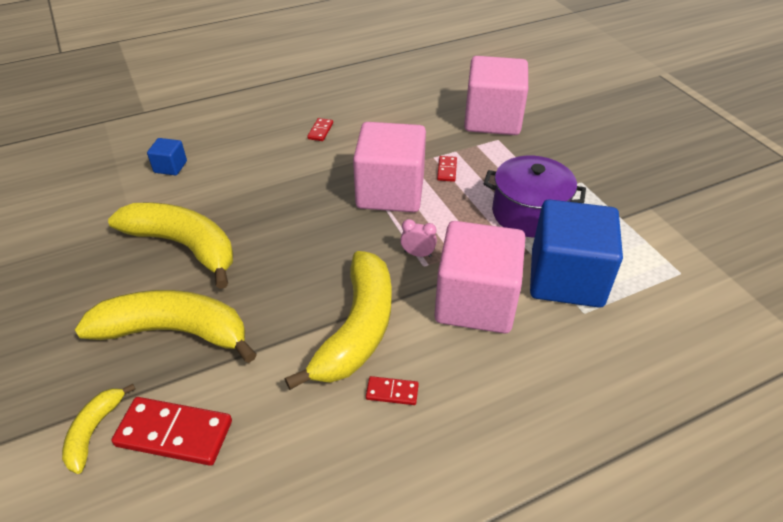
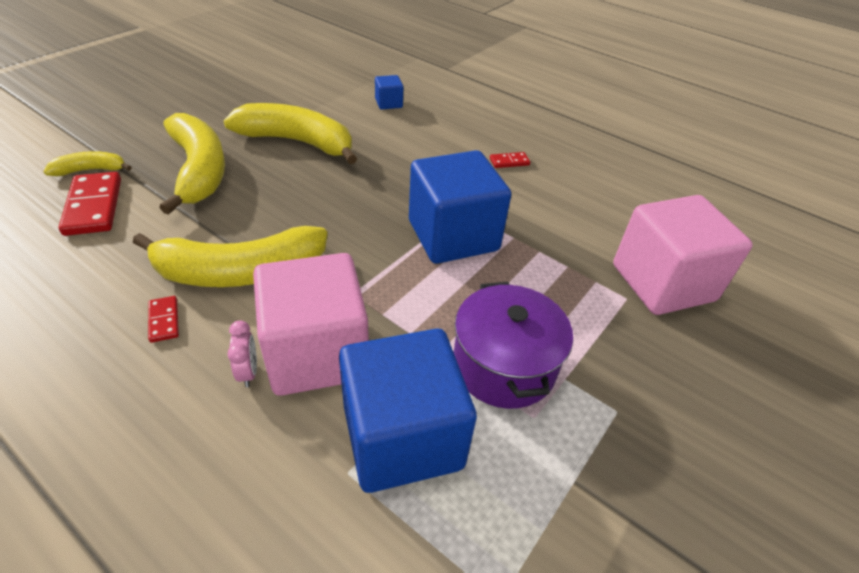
camera: 60 degrees right, 0 degrees up
(184, 246) = (297, 142): yellow banana -> yellow banana turned 75 degrees counterclockwise
(390, 192) = (453, 235): pink cube -> blue cube
(418, 254) = (368, 284): pink clock -> pink clock (248, 372)
(447, 170) = (526, 268): red domino -> none

